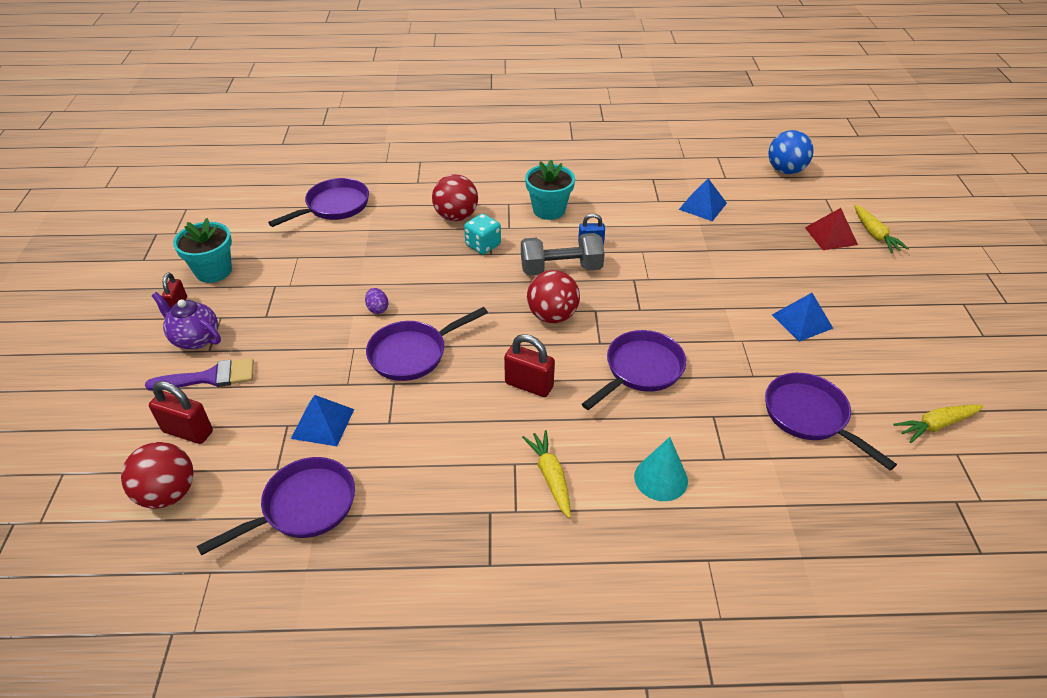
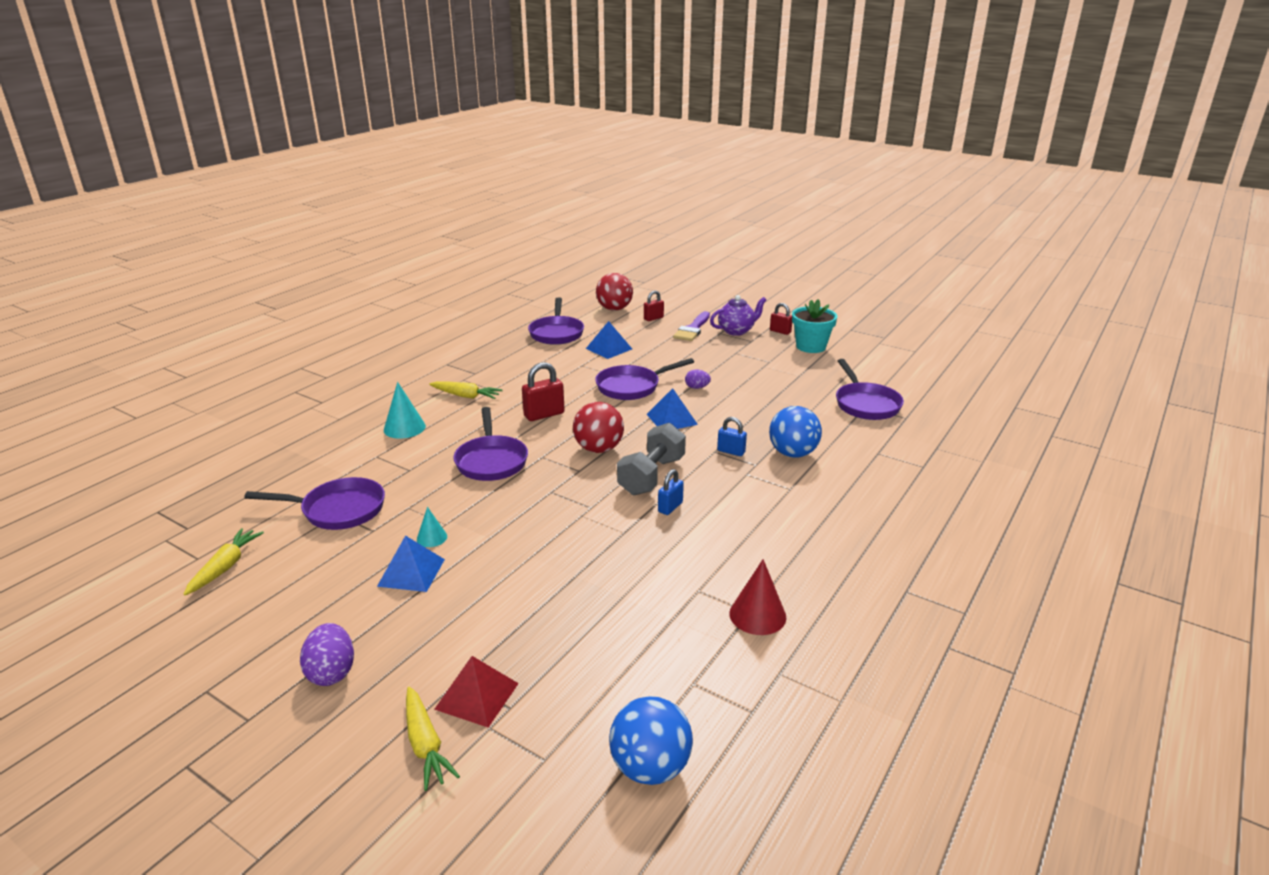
camera: 125 degrees right, 15 degrees down
(188, 431) = (653, 318): red padlock -> red padlock, size x0.64
(413, 353) = (632, 387): purple pan -> purple pan turned 120 degrees counterclockwise
(456, 216) = (792, 453): red ball -> blue ball
(483, 245) = (731, 451): turquoise dice -> blue padlock
(549, 210) = (754, 507): turquoise flower pot -> none
(652, 175) = (757, 615): none -> red cone
(702, 206) = (652, 620): blue pyramid -> blue pyramid (671, 419)
(763, 336) = (432, 538): none -> turquoise cone
(875, 235) = (425, 745): yellow carrot -> yellow carrot turned 135 degrees counterclockwise
(900, 296) = (331, 672): none -> purple egg

